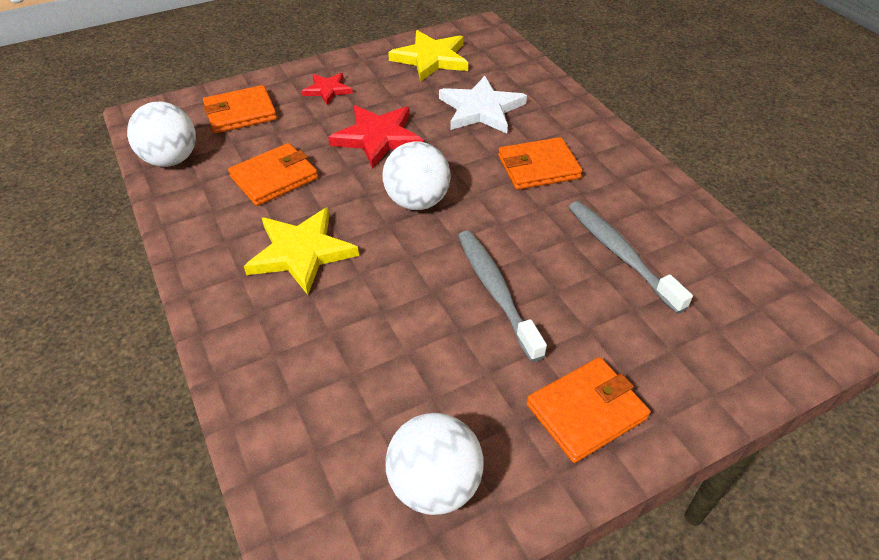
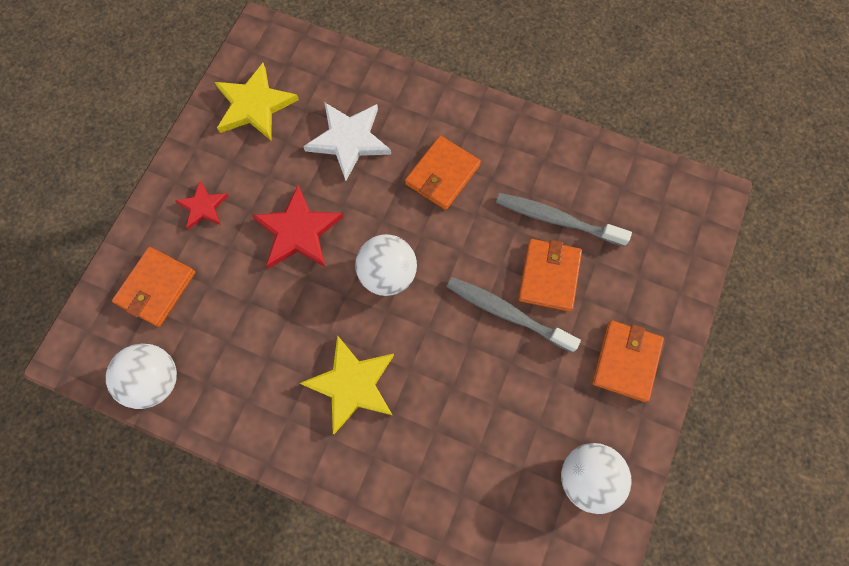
camera: 40 degrees left, 25 degrees up
(274, 178) = (260, 333): orange wallet -> orange wallet (549, 276)

